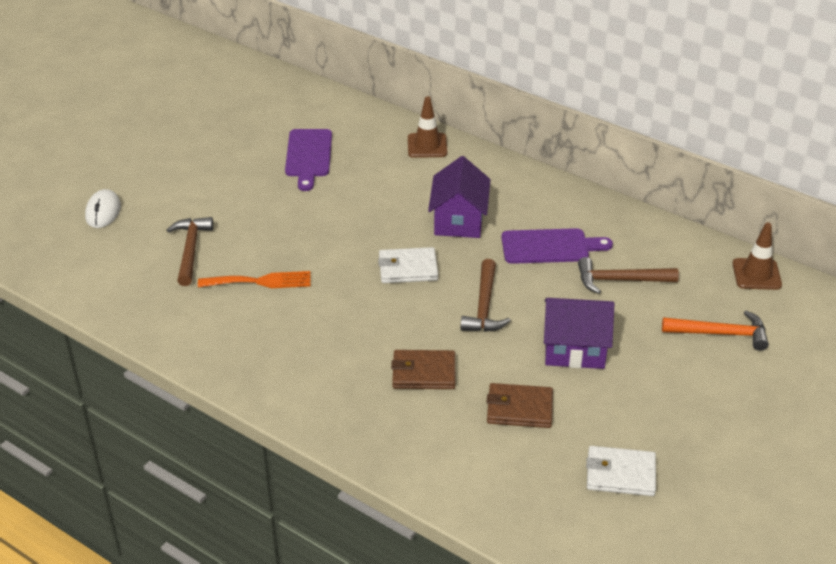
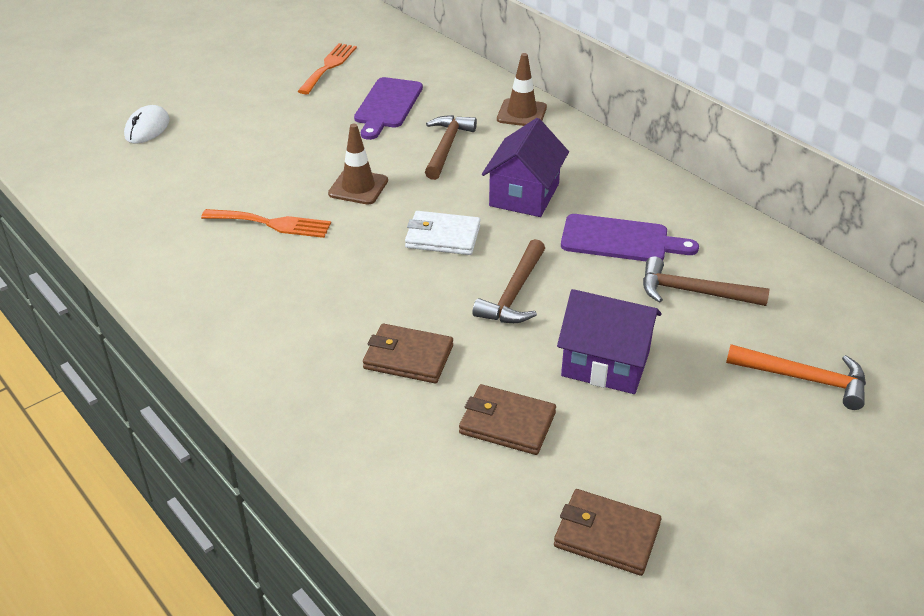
camera: 15 degrees right, 0 degrees up
(190, 250) = (215, 179): brown hammer -> brown hammer (446, 147)
(238, 125) = (329, 66): none -> orange fork
(620, 474) = (606, 535): white wallet -> brown wallet
(756, 274) = (874, 314): brown traffic cone -> brown traffic cone (358, 187)

